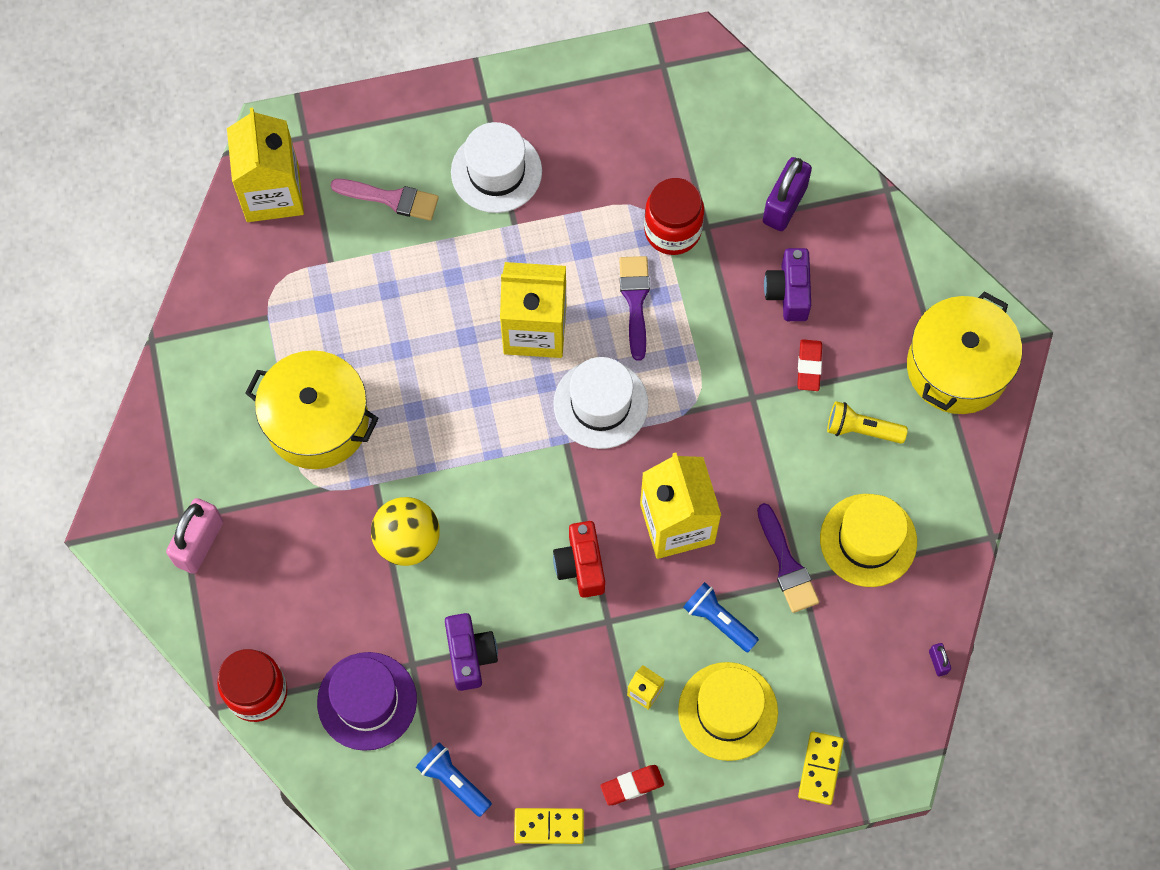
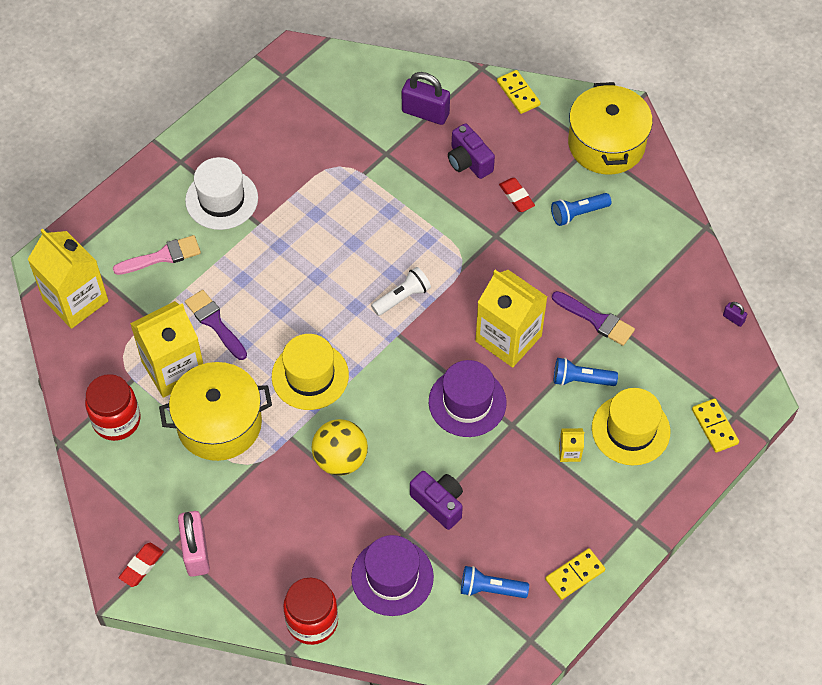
camera: 35 degrees left, 10 degrees down
(535, 329) = (323, 278): yellow carton -> yellow carton (173, 369)
(581, 565) = (467, 402): red camera -> purple hat
(600, 404) = (402, 297): white hat -> white flashlight
(632, 785) = (607, 514): red eraser -> red eraser (141, 566)
(635, 301) = (375, 223): purple brush -> purple brush (215, 323)
(672, 230) = (366, 168): red jar -> red jar (116, 420)
(784, 205) = (425, 113): purple padlock -> purple padlock turned 60 degrees counterclockwise
(861, 429) = (578, 213): yellow flashlight -> blue flashlight
(868, 540) = (634, 275): yellow hat -> yellow hat (310, 376)
(905, 245) = (518, 93): none -> yellow domino

